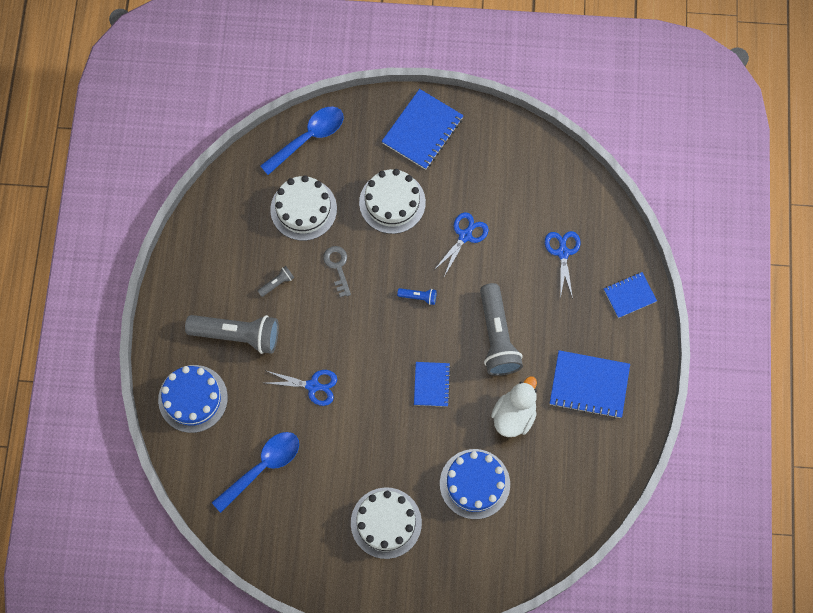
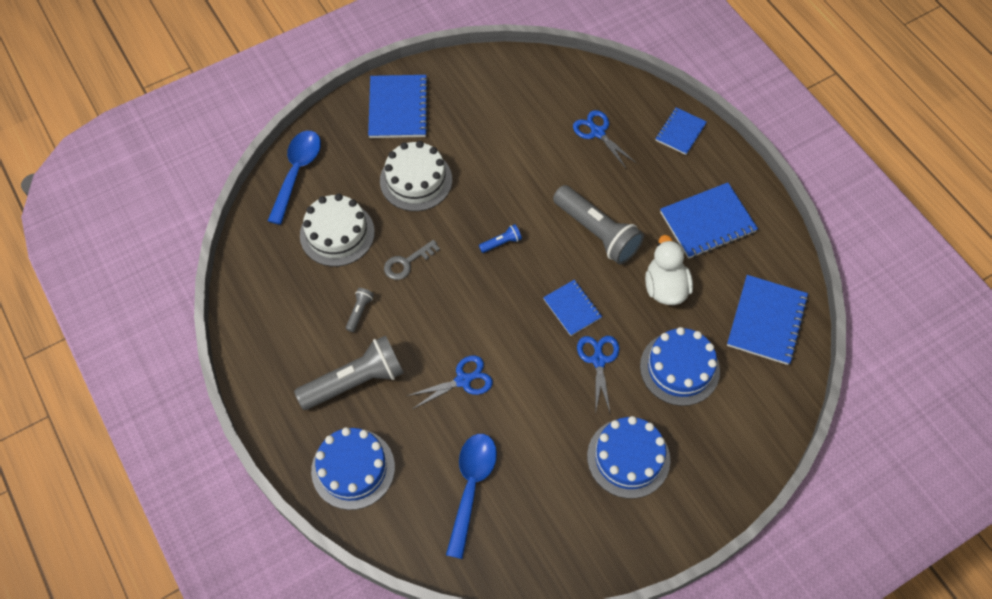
camera: 35 degrees left, 10 degrees down
(337, 267) = (407, 263): grey key -> grey key turned 75 degrees counterclockwise
(386, 523) = (628, 458): white cake -> blue cake
(465, 236) = (503, 169): blue scissors -> blue scissors (598, 360)
(569, 493) = (766, 321): none -> blue notebook

